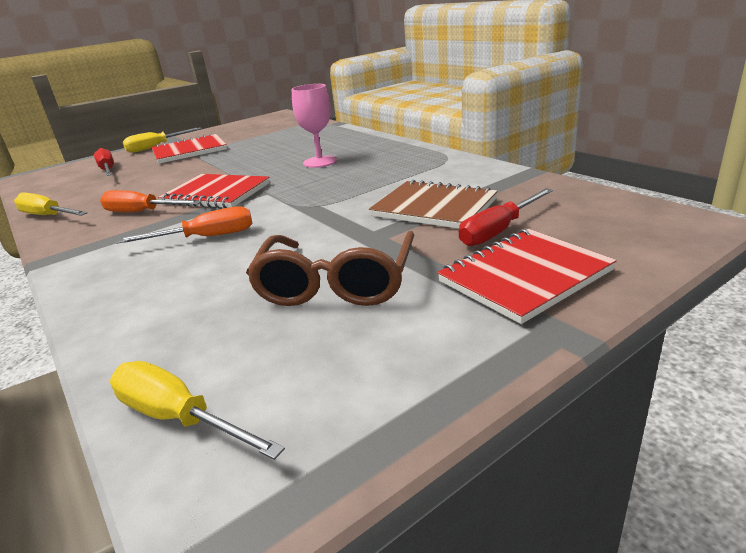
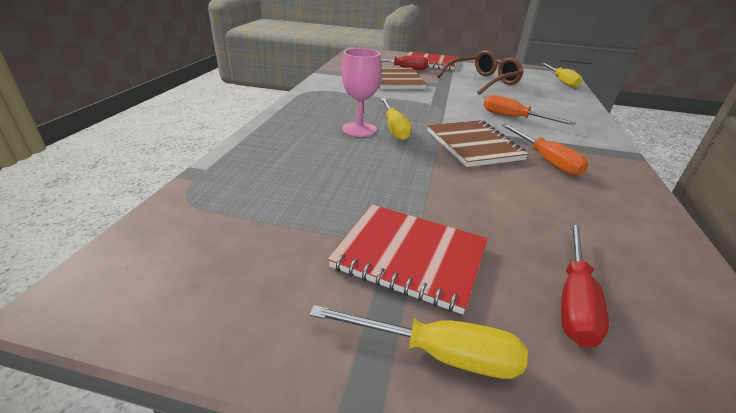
camera: 135 degrees left, 5 degrees up
(47, 216) = (653, 213): yellow screwdriver -> yellow screwdriver (394, 128)
(216, 194) = (473, 145): red notebook -> brown notebook

